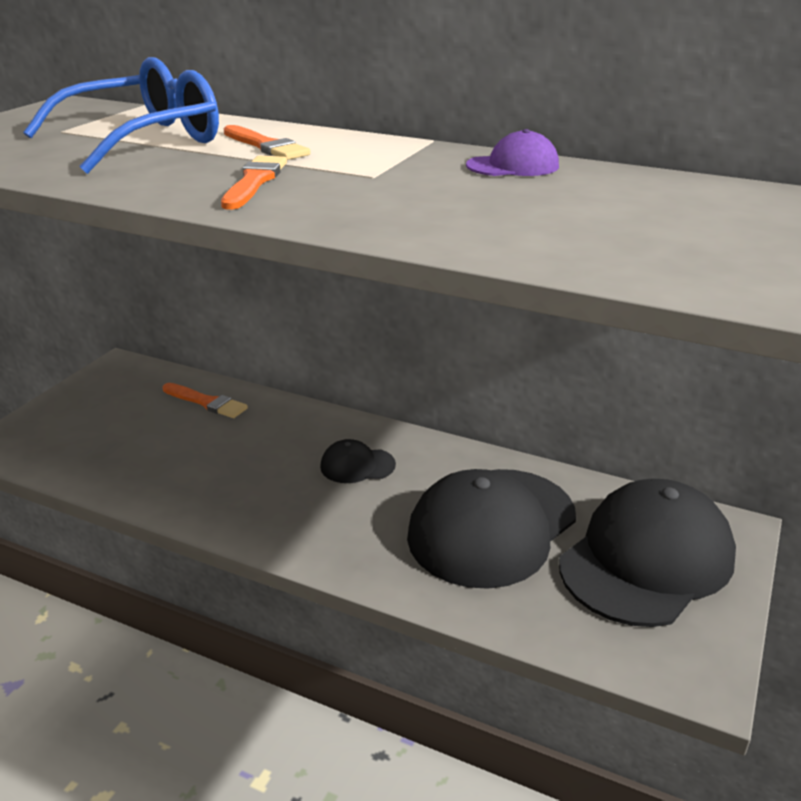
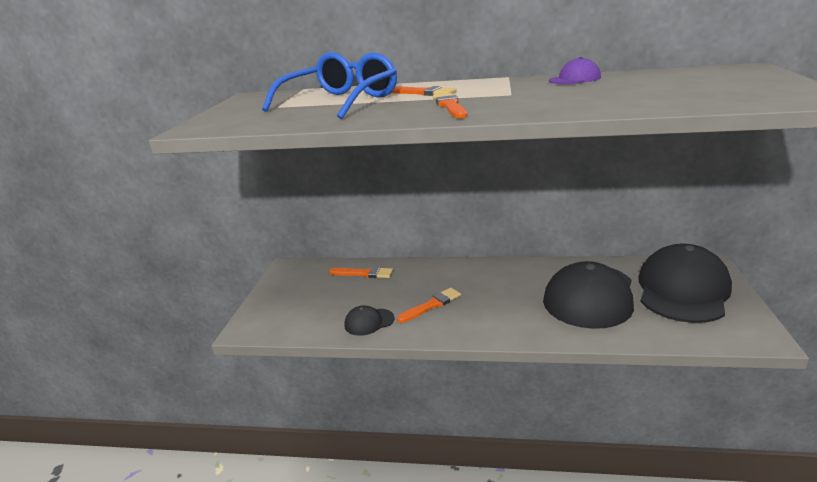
camera: 15 degrees left, 5 degrees down
(254, 477) = (431, 305): none -> orange brush
(357, 465) = (486, 284): black cap -> black cap (369, 322)

